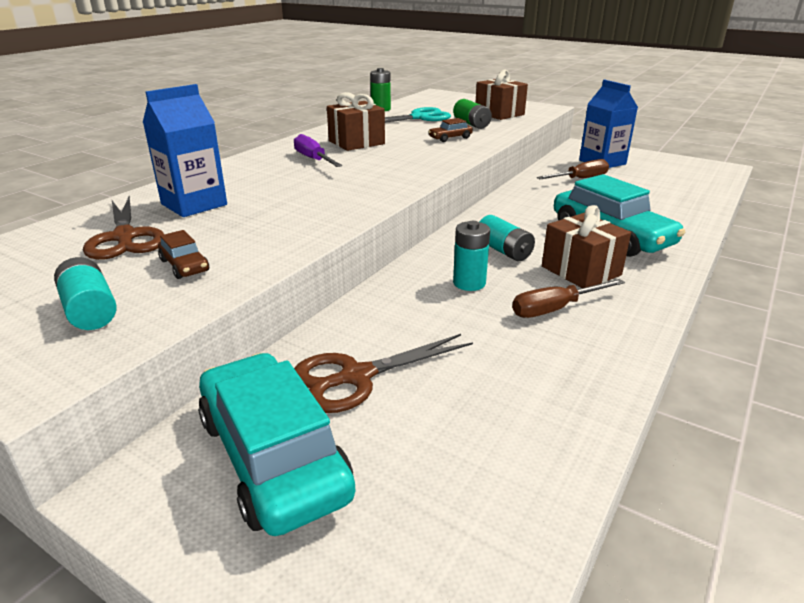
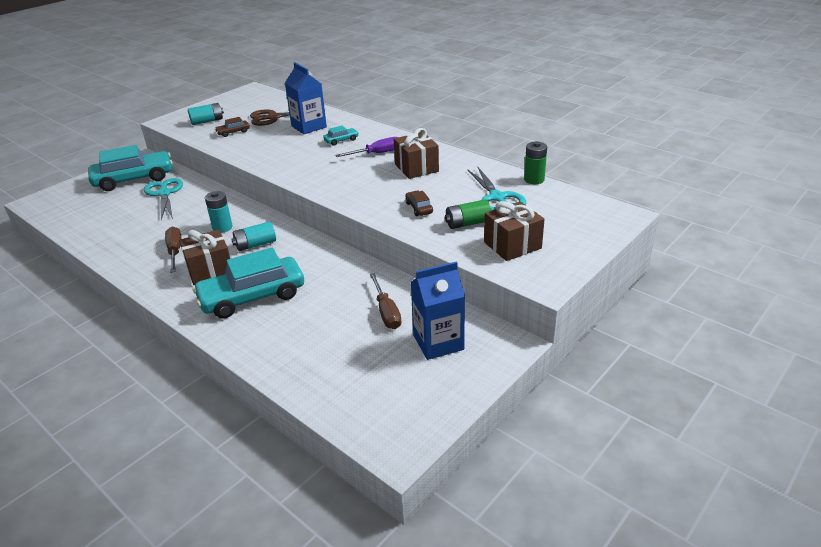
camera: 100 degrees right, 5 degrees up
(263, 180) = (341, 140): none -> turquoise car
(355, 377) = (164, 193): brown scissors -> turquoise scissors

